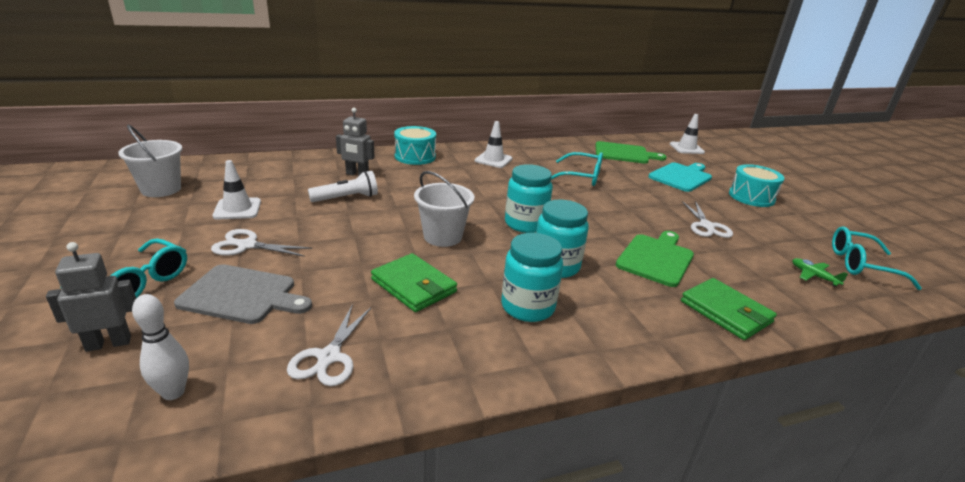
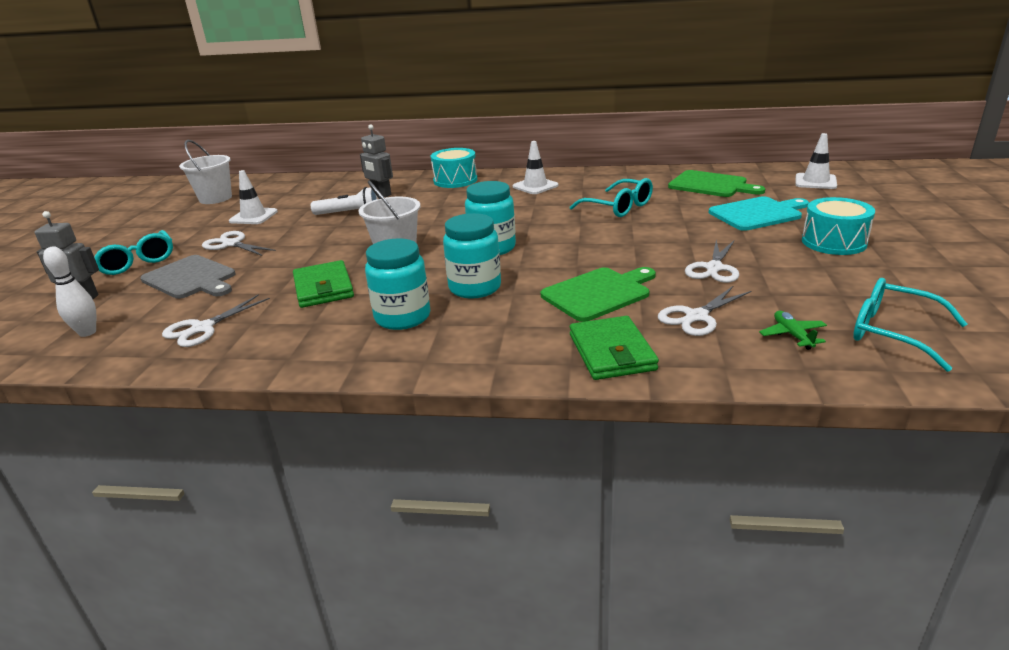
camera: 30 degrees right, 0 degrees up
(743, 270) = (697, 317): none -> white scissors

